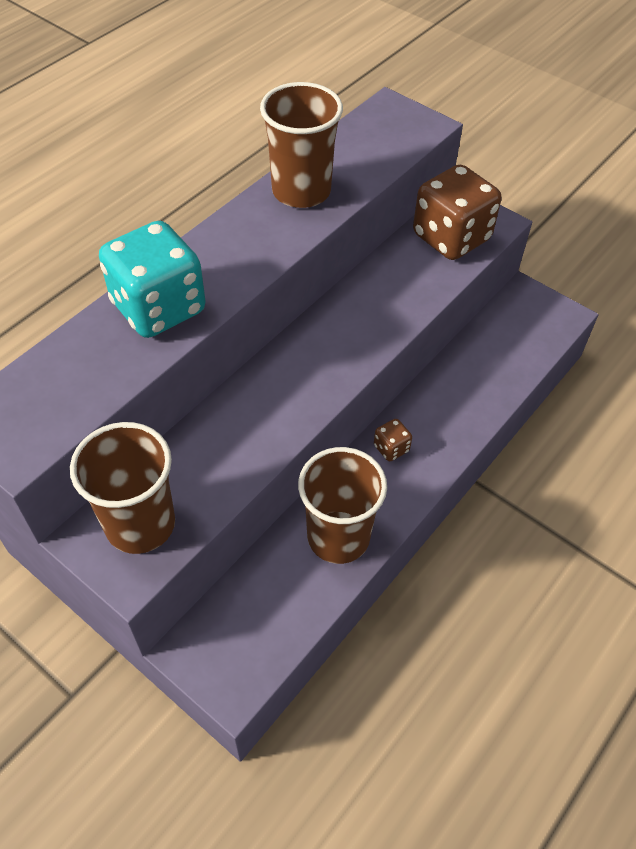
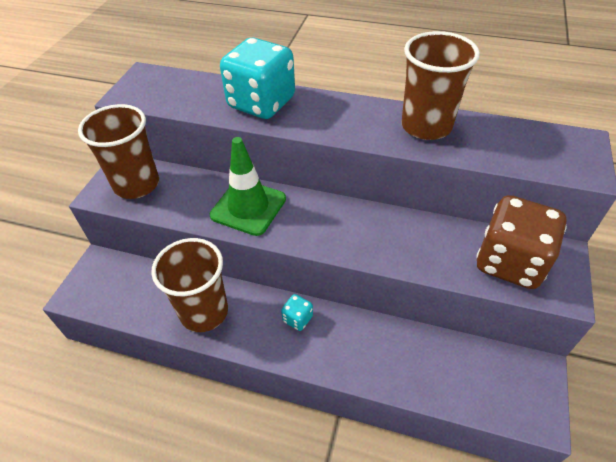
camera: 70 degrees right, 5 degrees down
(262, 411) = (248, 207): none -> green traffic cone
(391, 448) = (297, 319): brown dice -> turquoise dice

